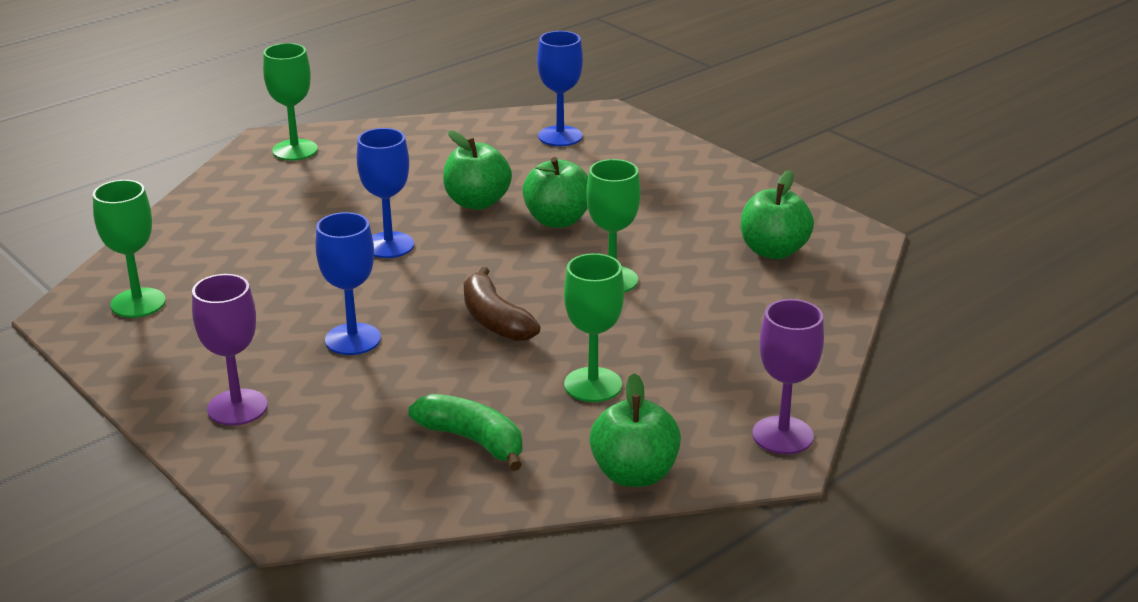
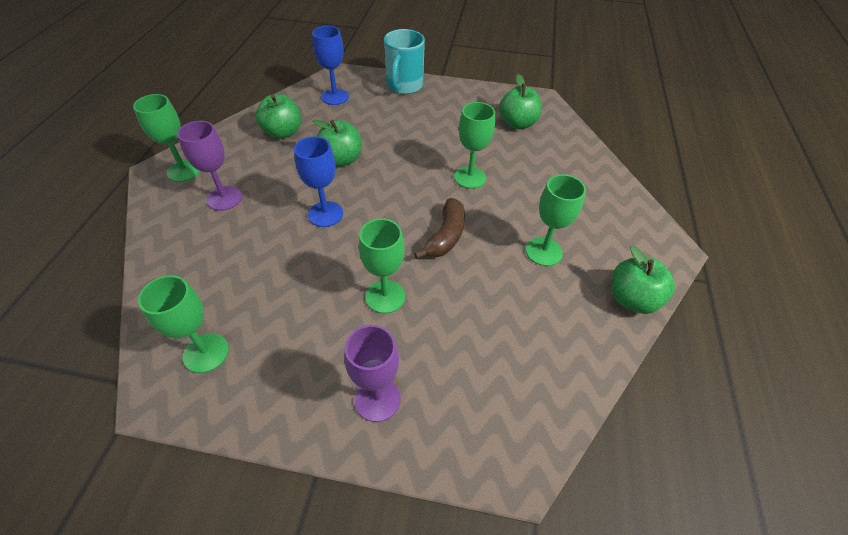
camera: 40 degrees left, 20 degrees up
(353, 339) = (385, 296): blue goblet -> green goblet
(473, 440) = (536, 329): green banana -> none
(495, 320) = (445, 236): brown banana -> brown banana turned 90 degrees counterclockwise
(557, 220) = (398, 152): green apple -> green apple (283, 132)
(672, 154) = (404, 86): none -> turquoise mug
(782, 435) = (655, 232): purple goblet -> purple goblet (224, 198)

